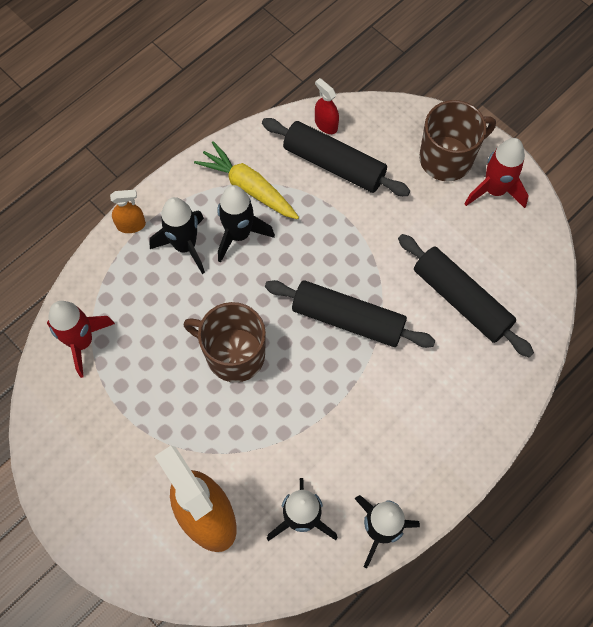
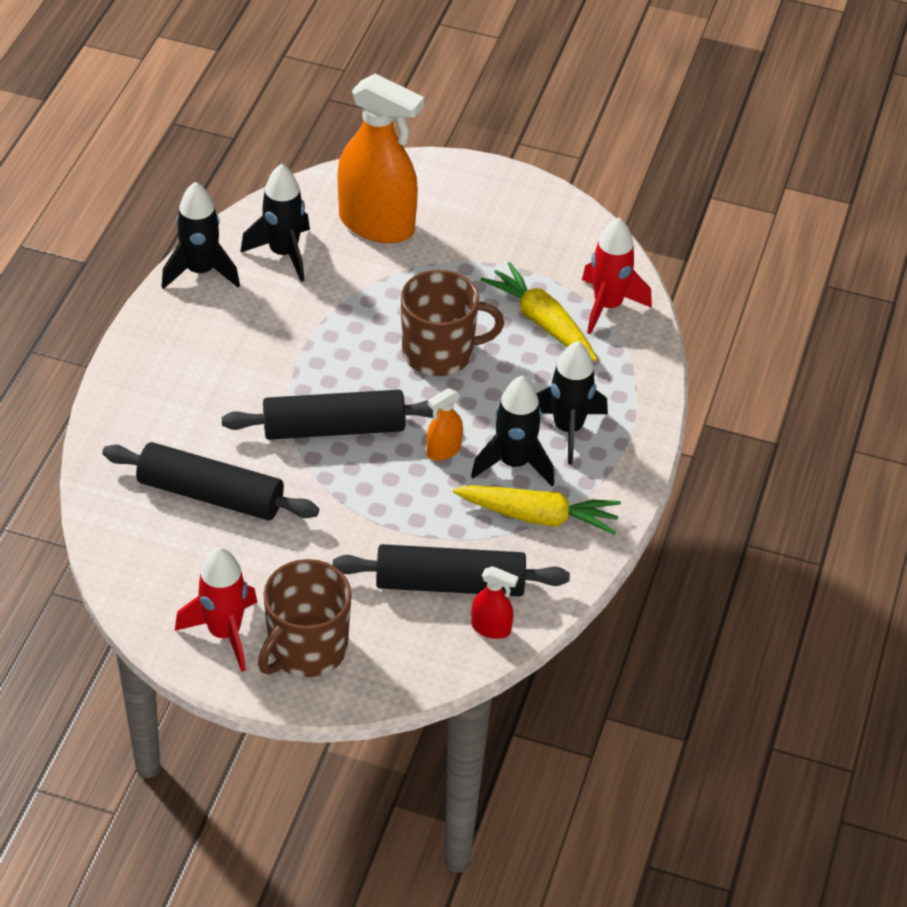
camera: 150 degrees right, 20 degrees down
(131, 225) = (645, 426): orange spray bottle -> orange spray bottle (443, 450)
(140, 348) = (542, 322): none -> yellow carrot

